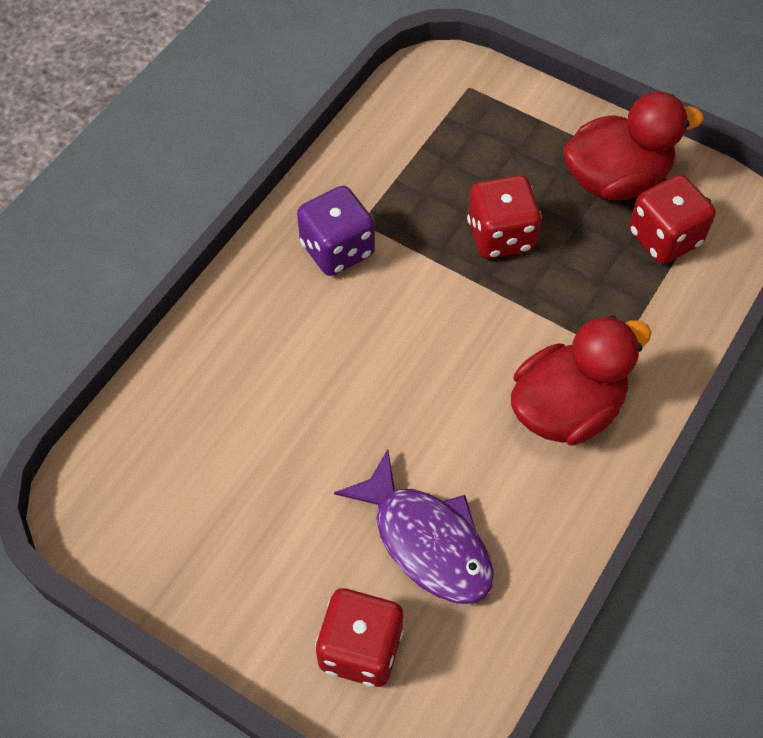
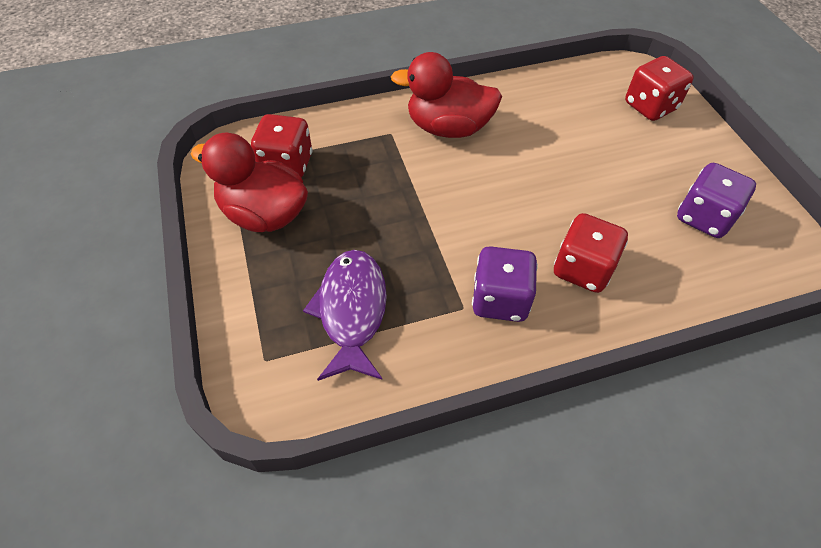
camera: 140 degrees left, 5 degrees down
(198, 488) = (703, 217): none -> purple dice
(427, 541) = (580, 122): purple fish -> purple fish (351, 311)
(500, 236) = (379, 232): red dice -> red dice (582, 269)

